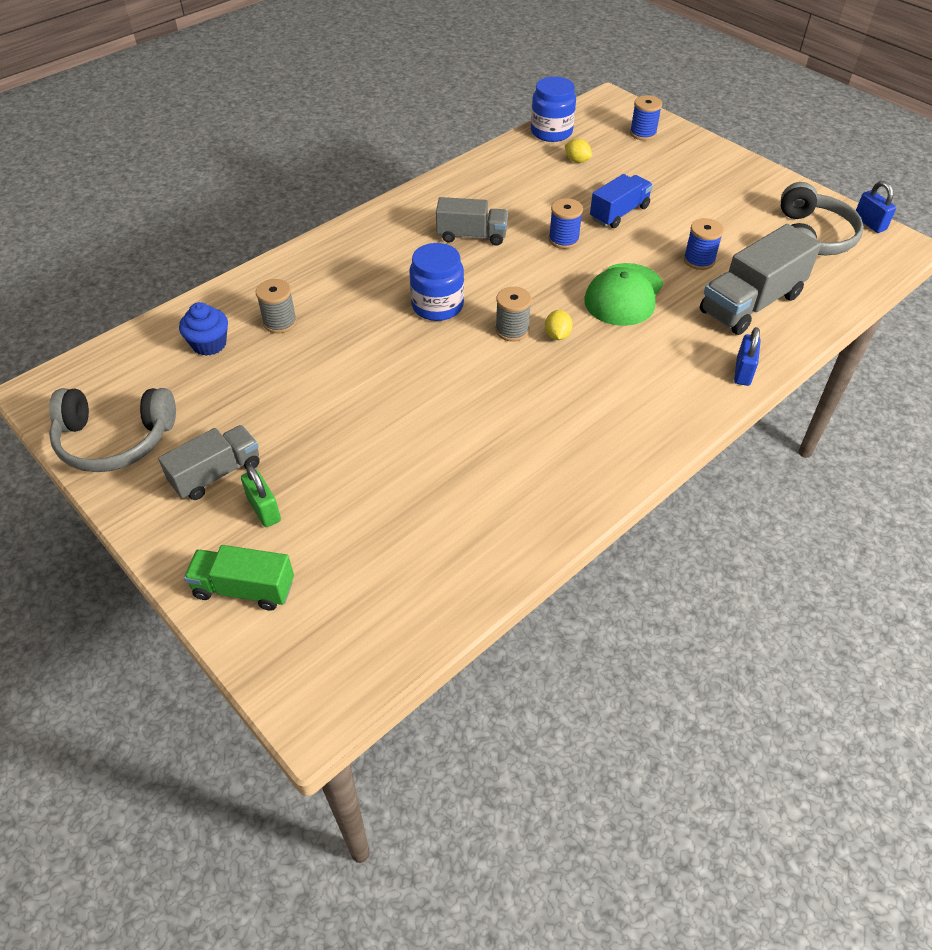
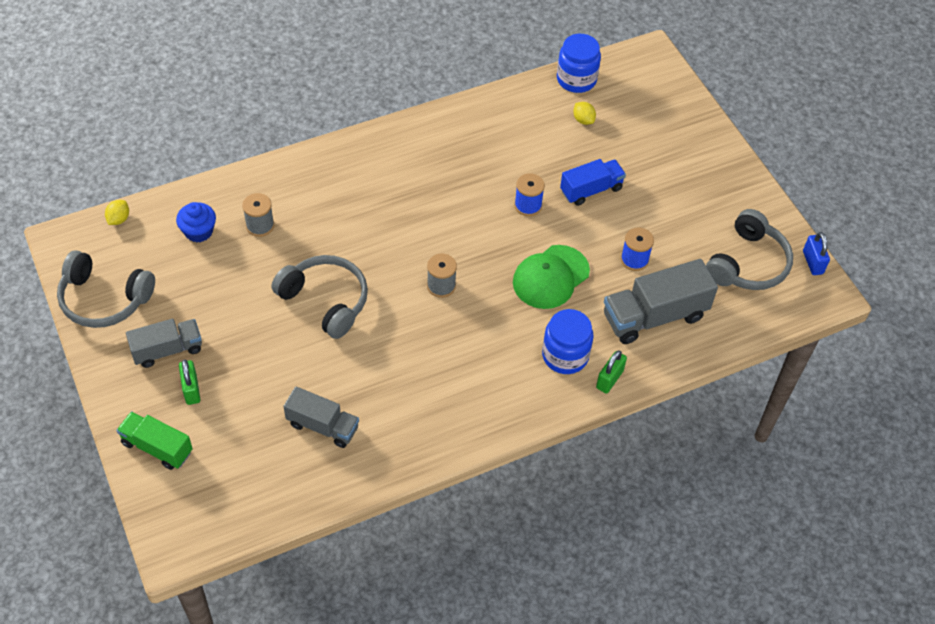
camera: 15 degrees right, 5 degrees up
(388, 376) = (325, 301): none -> grey headphones
(437, 305) = (391, 244): blue jar -> blue jar (565, 355)
(472, 236) = (451, 180): grey truck -> grey truck (322, 426)
(557, 335) = (475, 301): yellow lemon -> yellow lemon (119, 219)
(643, 133) = (661, 103): blue spool -> none
(743, 372) = (609, 379): blue padlock -> green padlock

